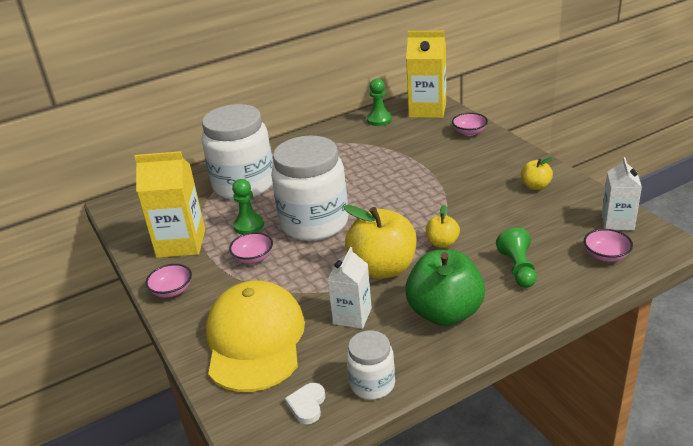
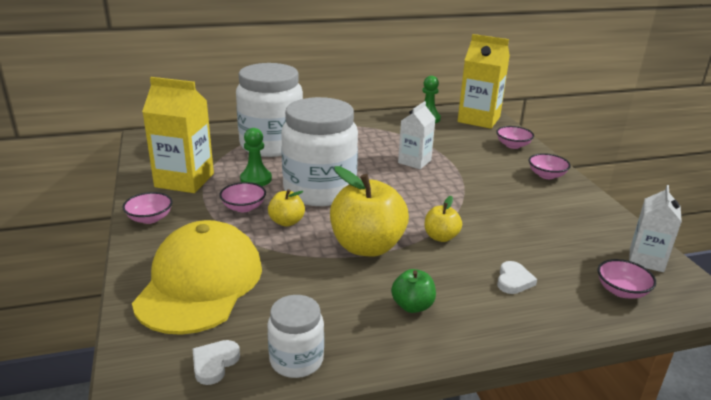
camera: 10 degrees right, 5 degrees down
(352, 316) = (311, 284): white carton -> white carton (414, 161)
(445, 313) = (412, 306): green apple -> green apple, size x0.50
(510, 158) = (546, 175): none -> pink bowl
(518, 268) = (513, 280): green pawn -> white heart
(535, 186) = (564, 206): yellow apple -> yellow apple (286, 222)

